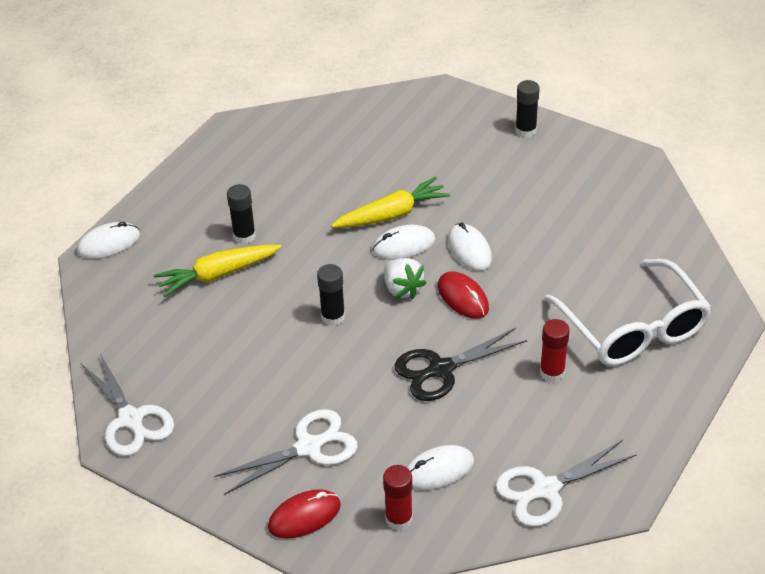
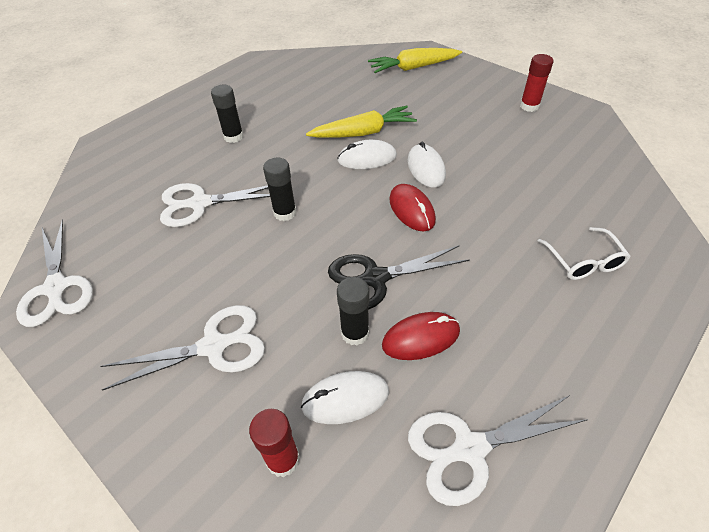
camera: 10 degrees right, 5 degrees up
(108, 243) = (123, 131): white mouse -> none
(217, 275) = (198, 165): yellow carrot -> yellow carrot (413, 68)
(238, 318) = (199, 204): none -> white scissors
(304, 516) = (176, 435): red mouse -> red mouse (421, 338)
(402, 289) = (356, 195): white strawberry -> none
(525, 130) = (490, 82): black glue stick -> black glue stick (355, 333)
(552, 372) = (492, 298): red glue stick -> red glue stick (529, 106)
(633, 328) = (584, 261): white glasses -> white glasses, size x0.49

